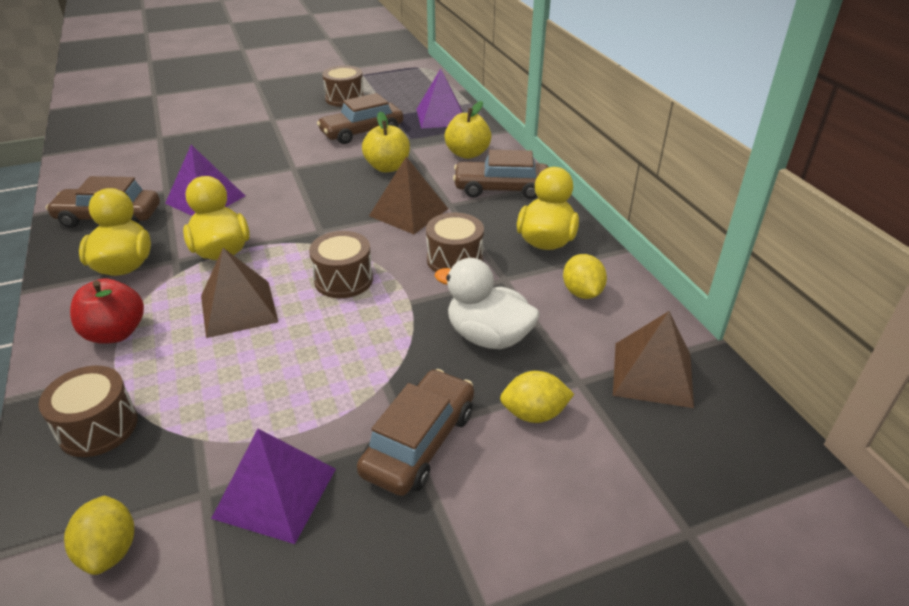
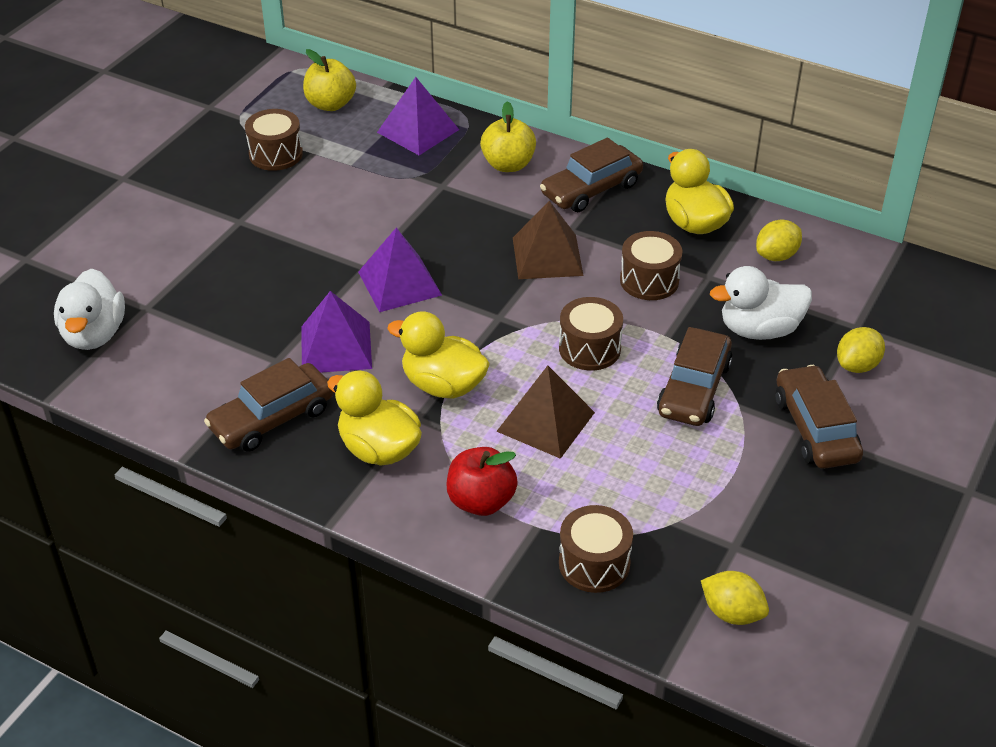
camera: 40 degrees left, 5 degrees up
(116, 137) = (94, 334): none -> white duck
(275, 493) = (776, 516): purple pyramid -> purple pyramid (399, 283)
(362, 132) = (365, 189): brown car -> brown car (694, 389)
(387, 167) = (456, 218): yellow apple -> yellow apple (330, 104)
(582, 293) = (776, 256): yellow lemon -> yellow lemon turned 75 degrees counterclockwise
(652, 374) = (891, 293): brown pyramid -> none

